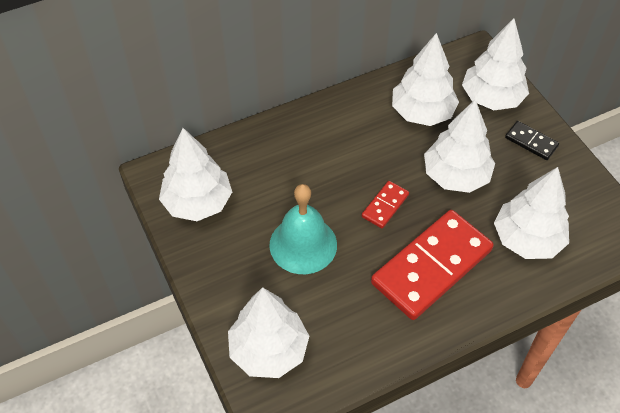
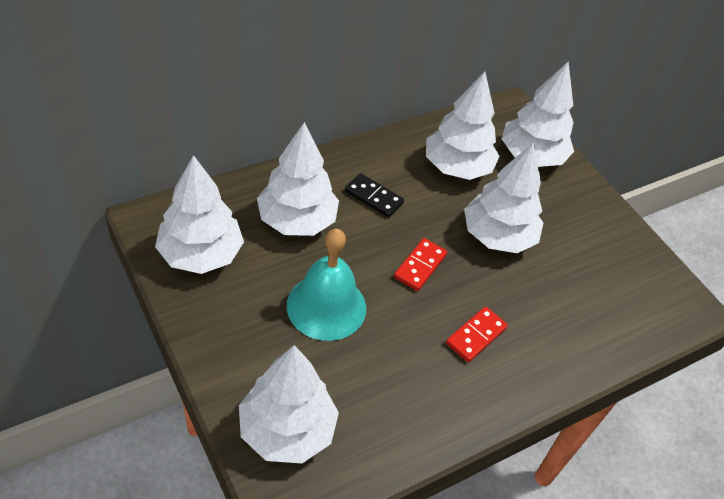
camera: 10 degrees left, 5 degrees down
(431, 266) = (476, 336): red domino -> red domino, size x0.45
(527, 239) = (580, 308): white tree -> white tree (296, 221)
(531, 142) = (577, 204): black domino -> black domino (373, 197)

